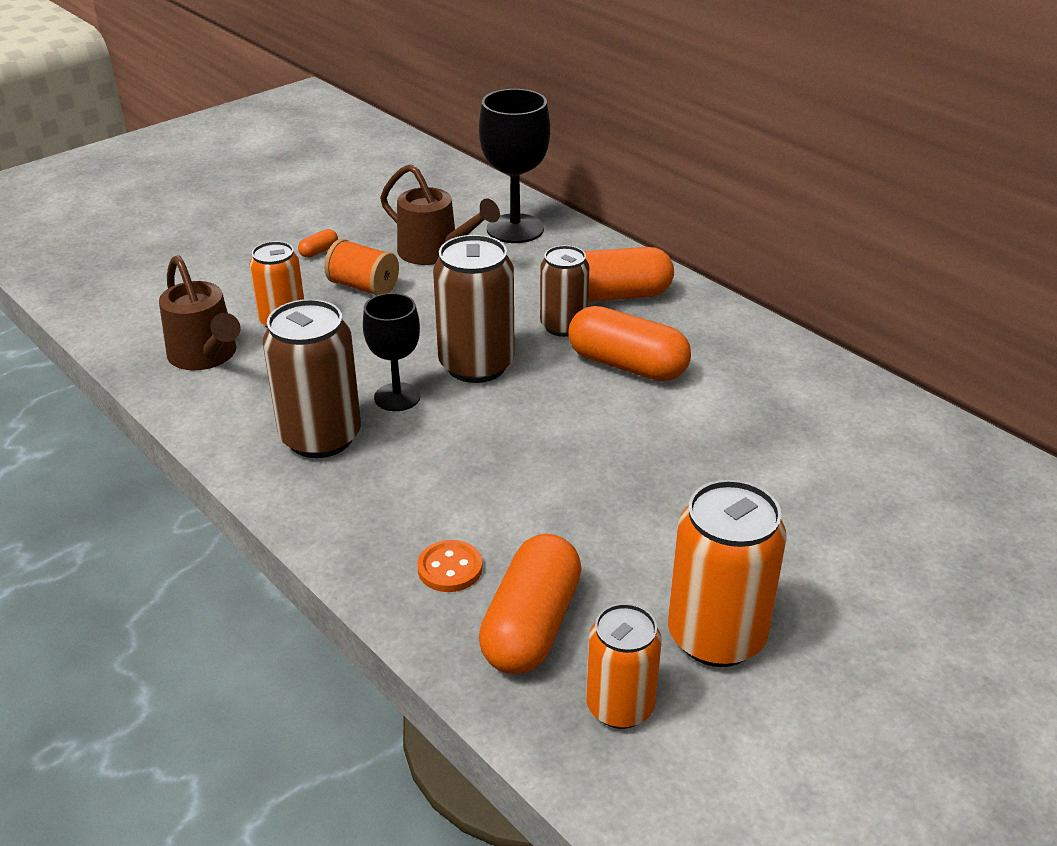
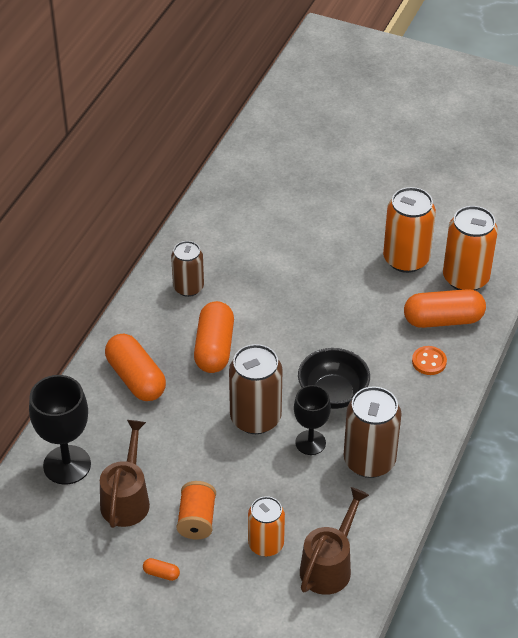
camera: 115 degrees left, 10 degrees up
(464, 443) = (332, 394): none -> black bowl
(563, 326) = (187, 391): brown can -> brown can (188, 287)
(620, 706) = (465, 278): orange can -> orange can, size x1.53

